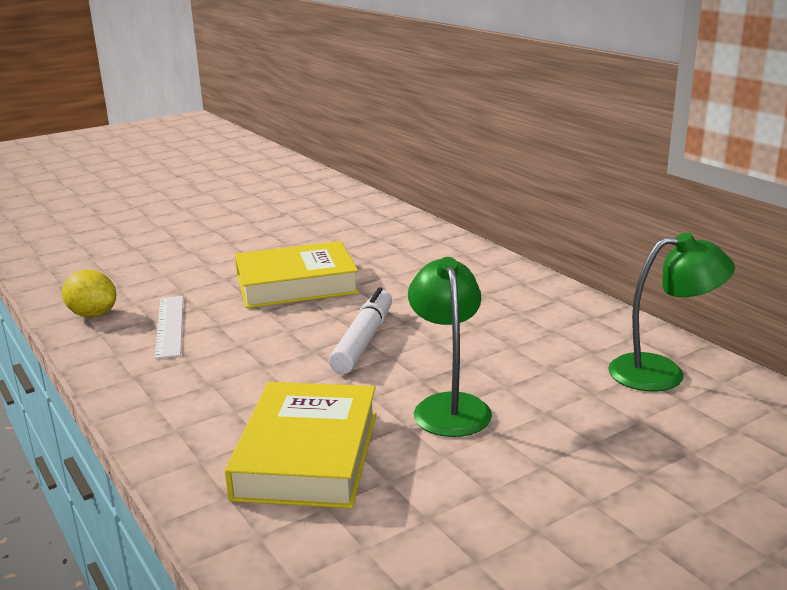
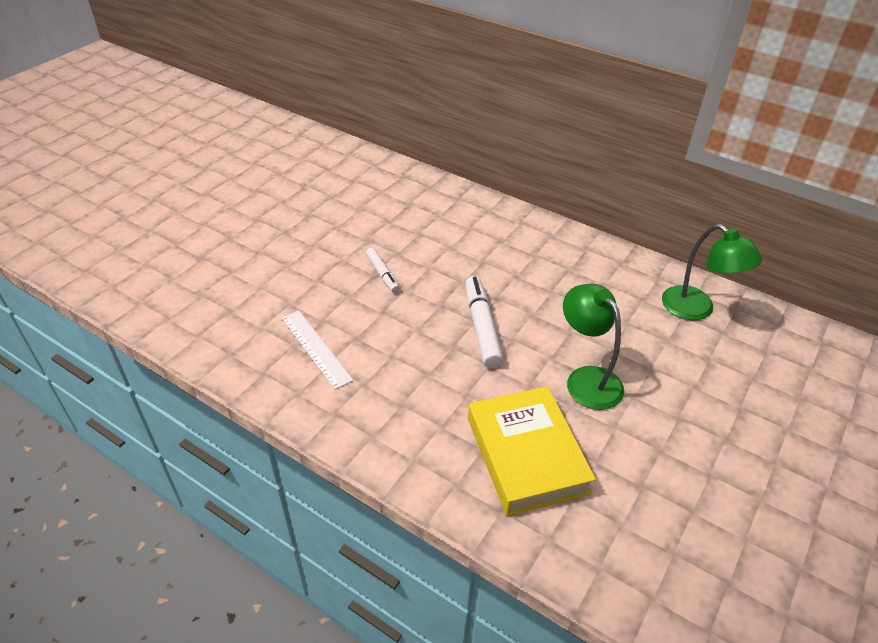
camera: 25 degrees left, 20 degrees up
(93, 315) = (236, 351): yellow lemon -> none
(296, 284) = (382, 274): yellow book -> white marker
(662, 372) = (696, 309): green lamp -> green lamp turned 75 degrees clockwise

